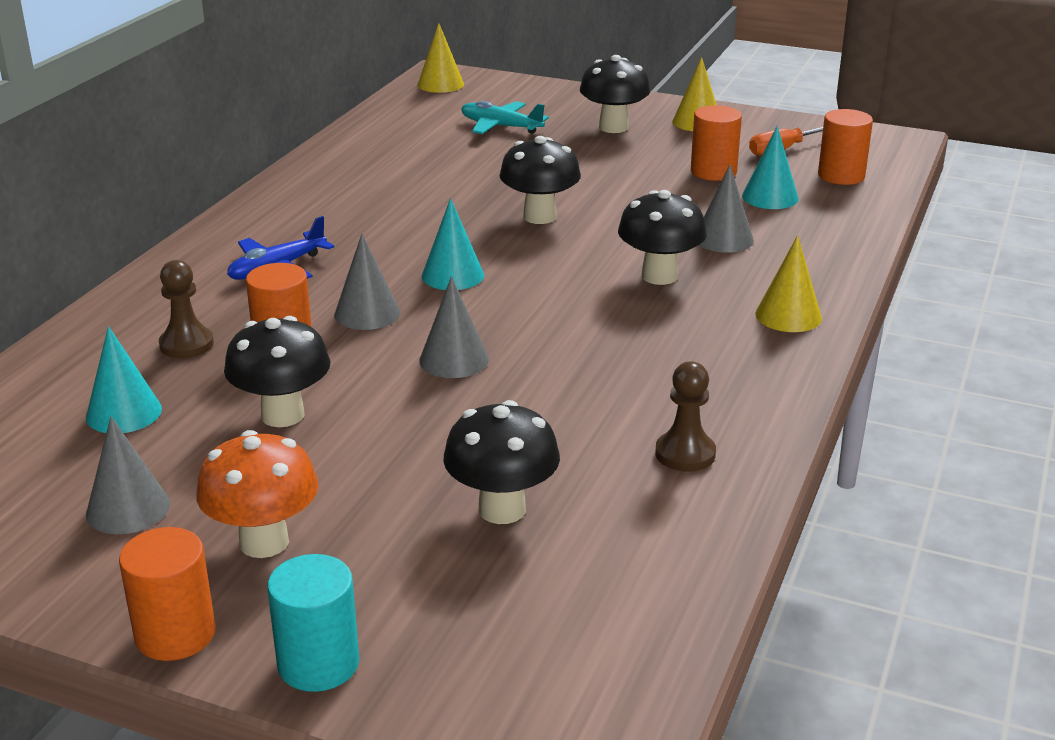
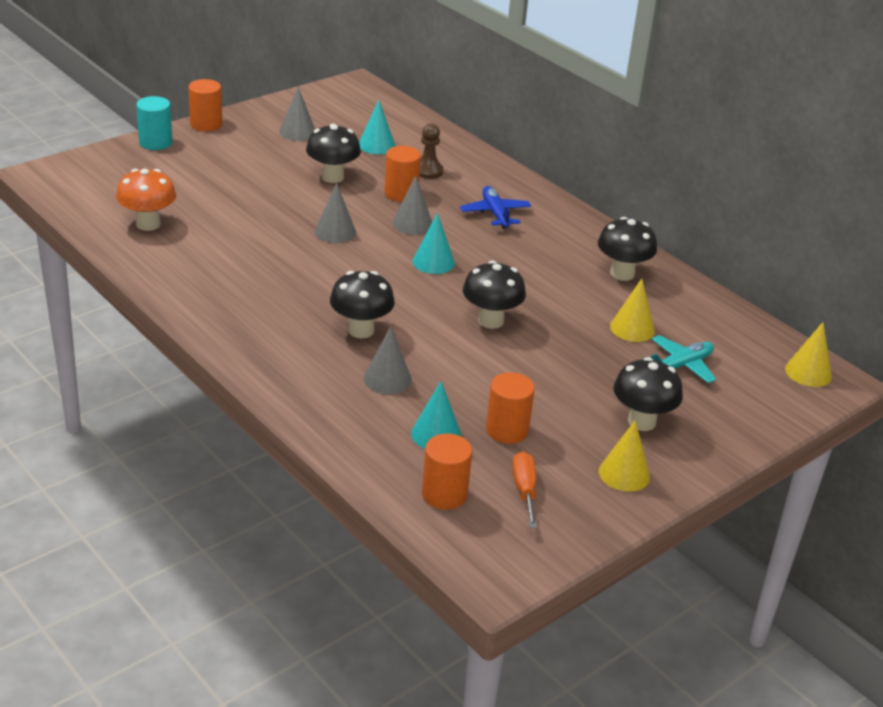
camera: 115 degrees right, 5 degrees up
(264, 542) = (240, 151): orange mushroom -> orange mushroom (148, 224)
(502, 509) = (196, 202): black mushroom -> black mushroom (622, 274)
(685, 454) = (177, 259): brown pawn -> none
(788, 315) = (263, 353): yellow cone -> yellow cone (632, 328)

